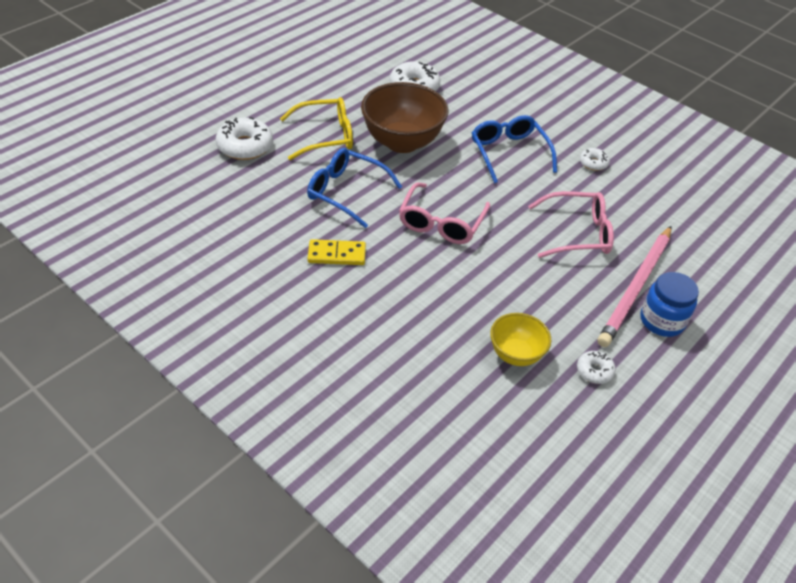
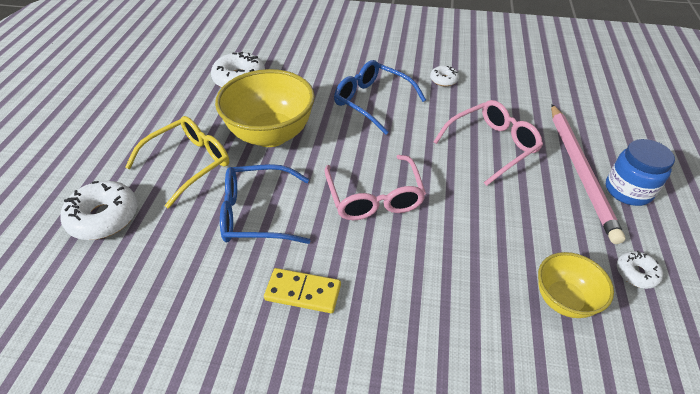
camera: 30 degrees left, 0 degrees up
(336, 255) = (303, 292): yellow domino -> yellow domino turned 45 degrees clockwise
(402, 142) = (271, 135): brown bowl -> yellow bowl

